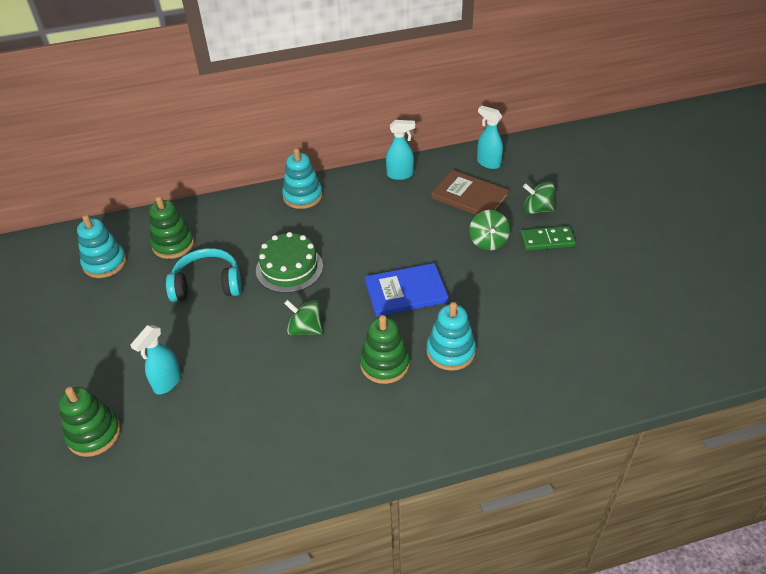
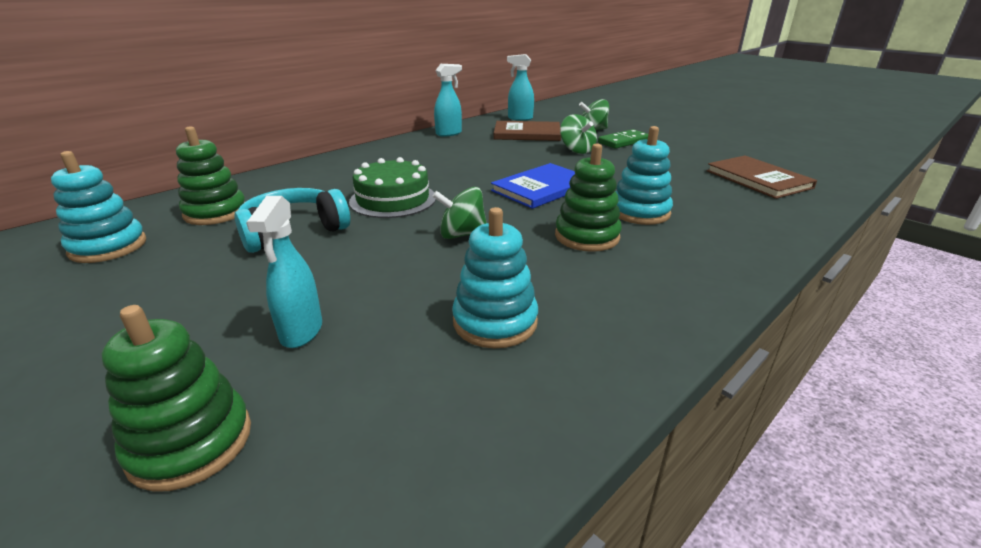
camera: 30 degrees left, 15 degrees down
(302, 196) = (360, 157): turquoise stacking toy -> turquoise stacking toy (495, 322)
(603, 345) = (758, 179): none -> brown book

